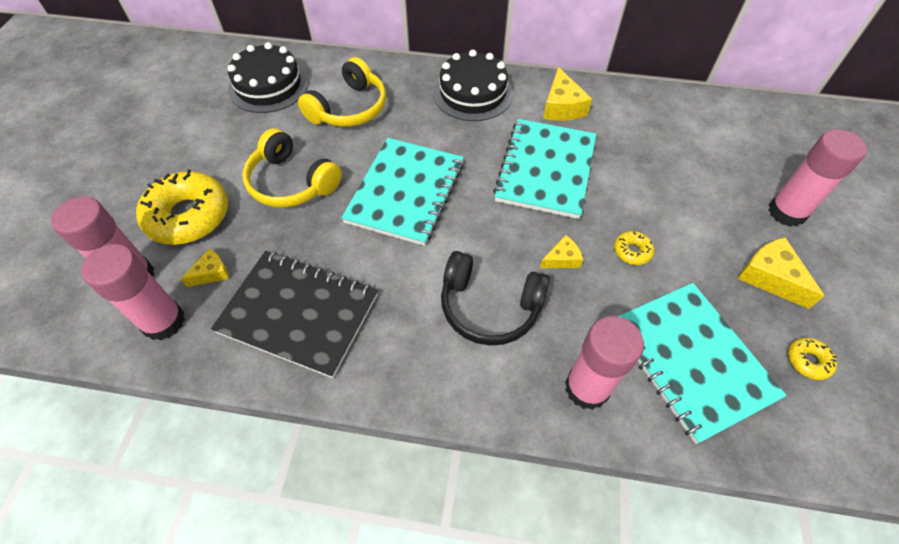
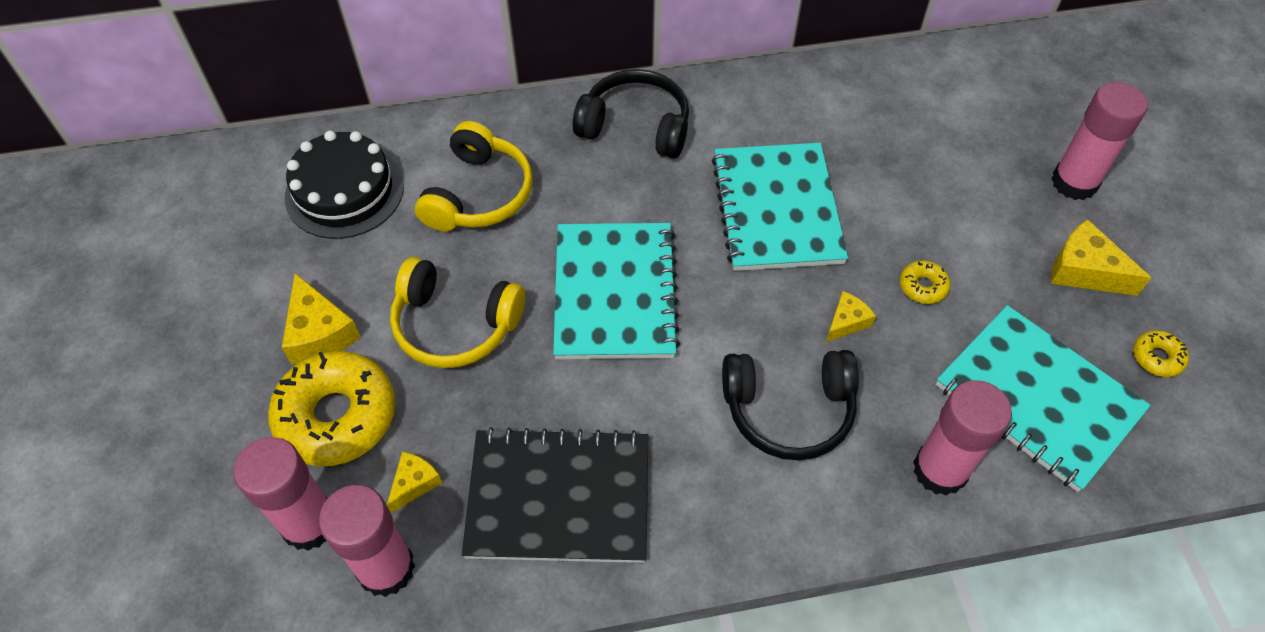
camera: 20 degrees left, 0 degrees up
(472, 93) = (636, 126): black cake -> black headphones
(562, 107) = (759, 114): yellow cheese -> yellow cheese (319, 332)

